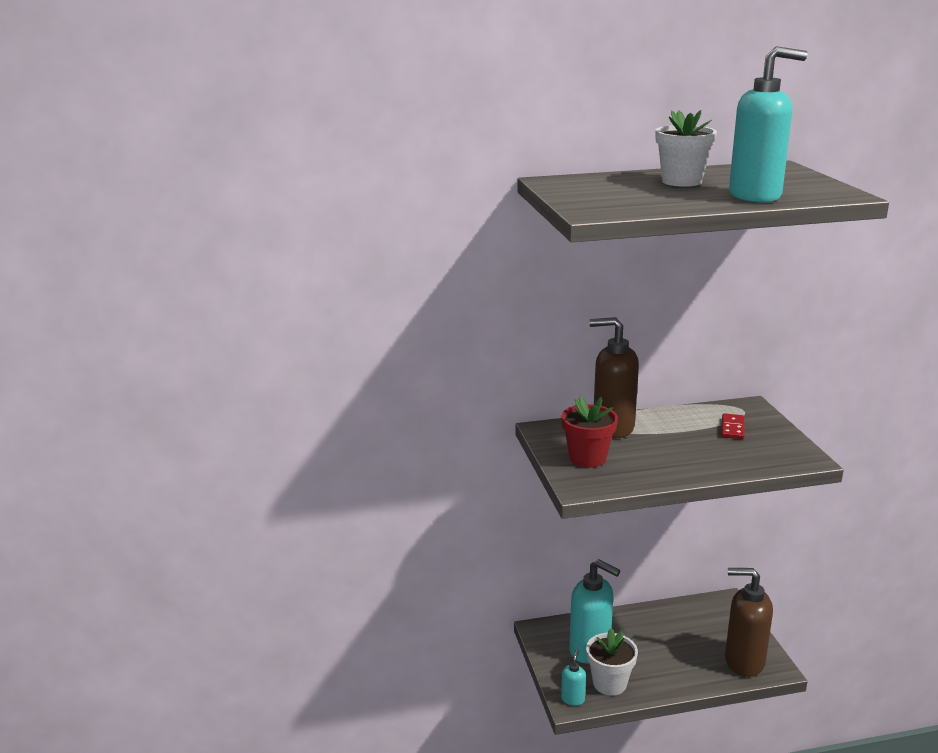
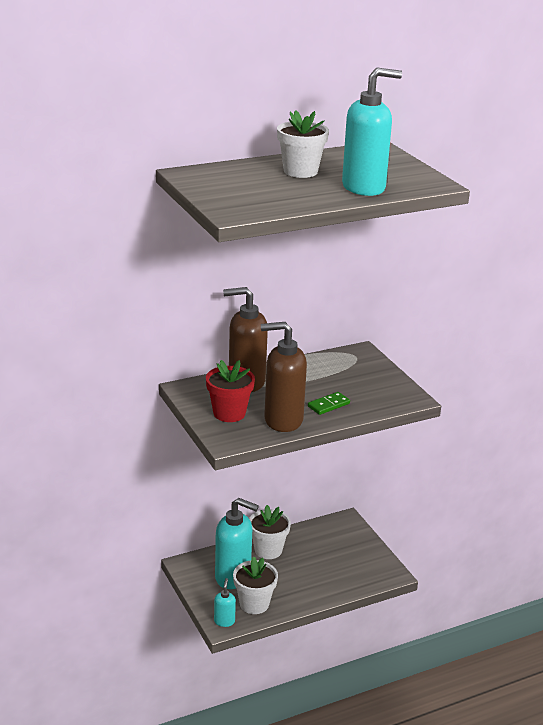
camera: 15 degrees left, 5 degrees up
(633, 624) = (268, 550): none -> white flower pot
(705, 458) = (328, 405): none -> green domino
(732, 428) = (348, 374): red domino -> none
(743, 661) = (365, 571): brown soap dispenser -> brown soap dispenser (283, 420)

